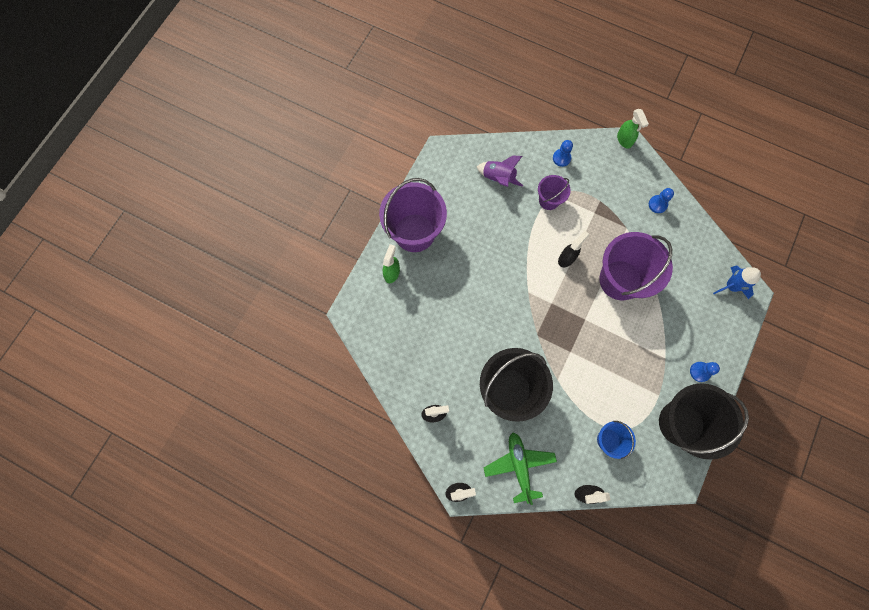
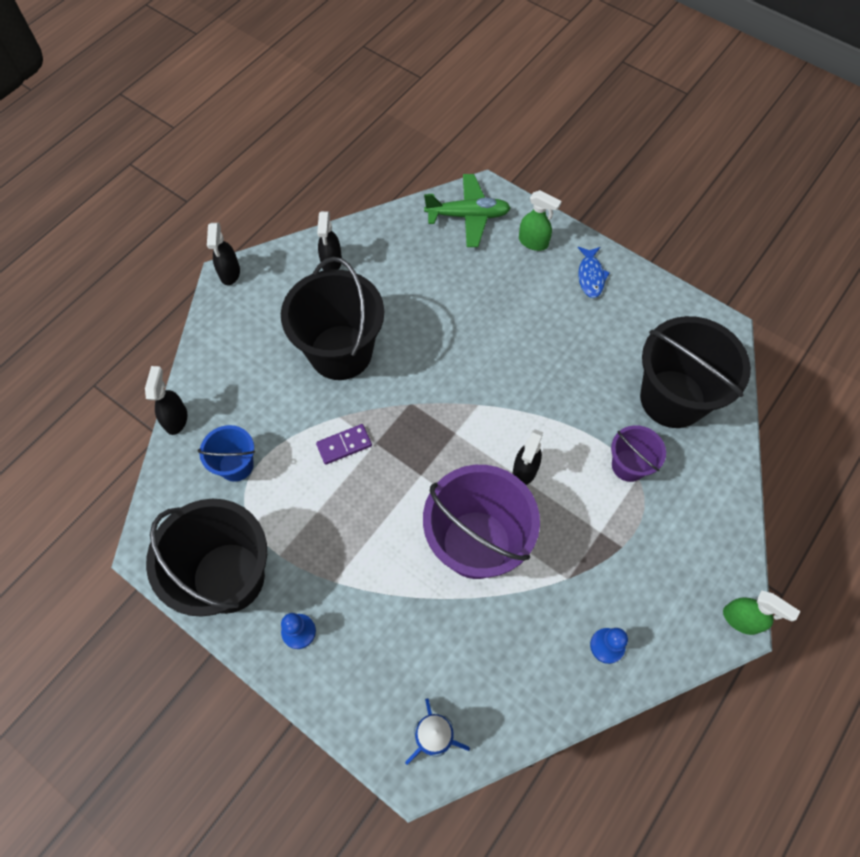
camera: 100 degrees right, 10 degrees down
(414, 232) = (590, 276): purple bucket -> blue fish
(498, 178) = (672, 399): purple rocket -> black bucket
(519, 465) = (238, 346): green plane -> green plane (468, 216)
(561, 158) = (706, 502): blue pawn -> none
(567, 258) = (524, 470): black spray bottle -> black spray bottle turned 60 degrees clockwise
(577, 371) = (344, 445): none -> purple domino
(624, 140) = (741, 620): green spray bottle -> green spray bottle turned 135 degrees counterclockwise

